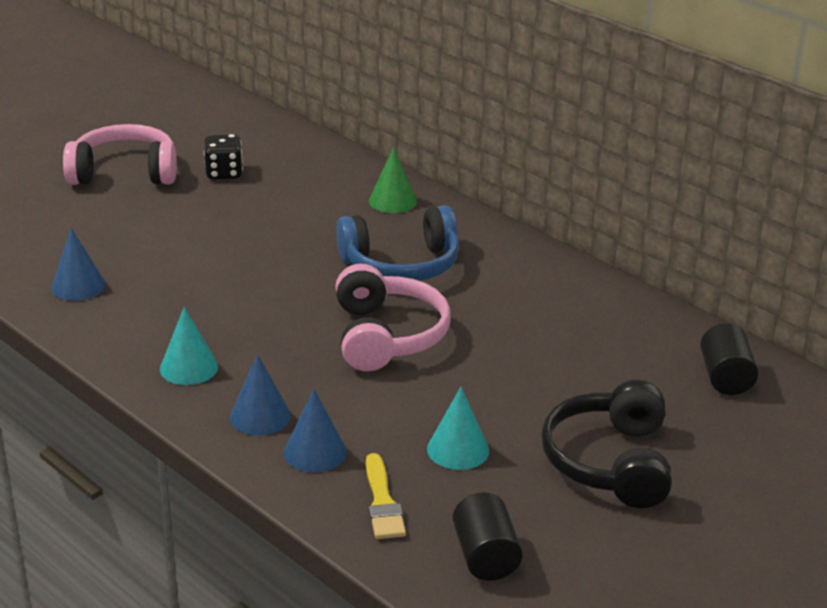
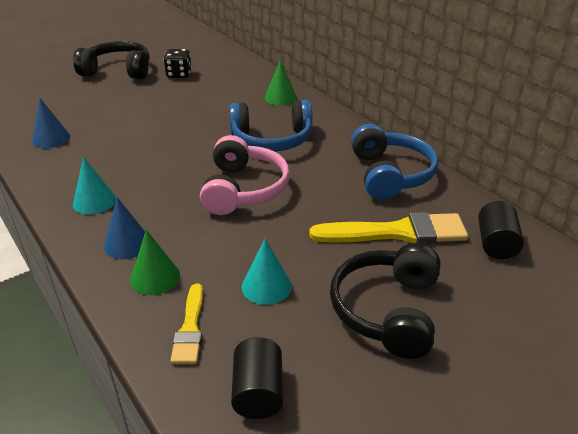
camera: 10 degrees right, 5 degrees up
(124, 173) = (118, 71): pink headphones -> black headphones
(315, 452) = (155, 277): blue cone -> green cone
(576, 301) = (390, 174): none -> blue headphones
(601, 374) = (396, 232): none -> yellow brush

